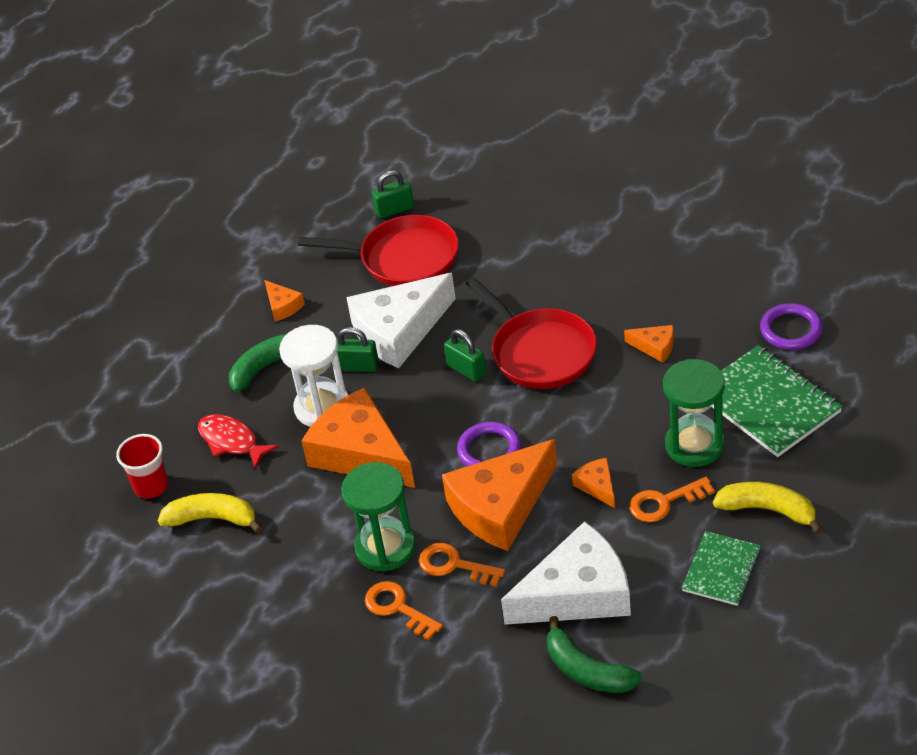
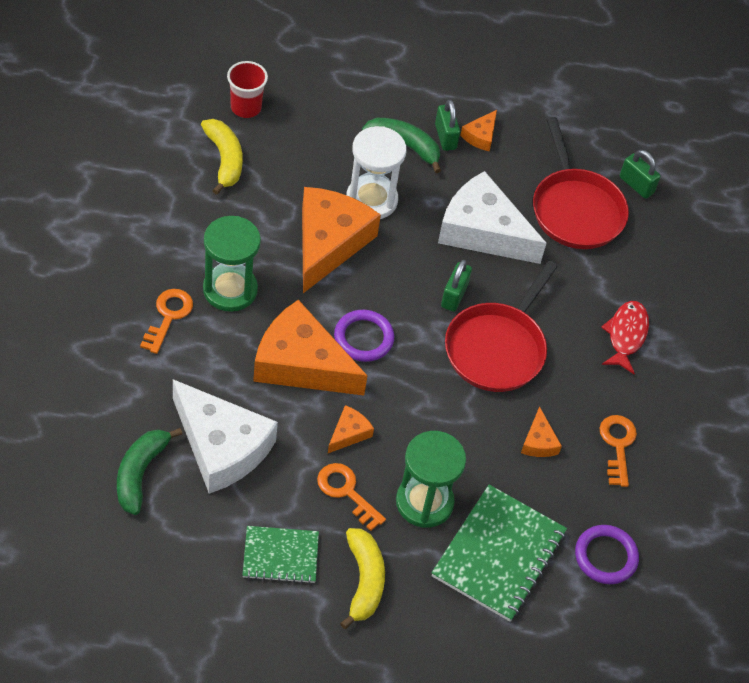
camera: 55 degrees right, 10 degrees up
(232, 441) = (311, 147): red fish -> red fish (626, 335)
(357, 366) = (429, 212): green padlock -> green padlock (445, 137)
(454, 565) = (225, 345): orange key -> orange key (617, 445)

